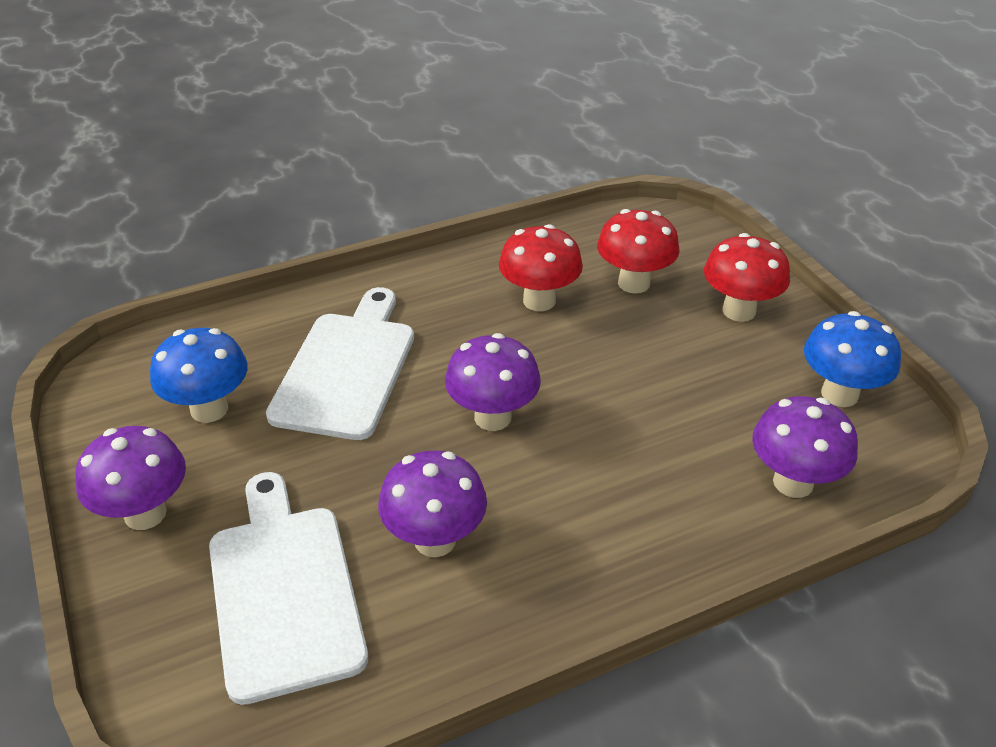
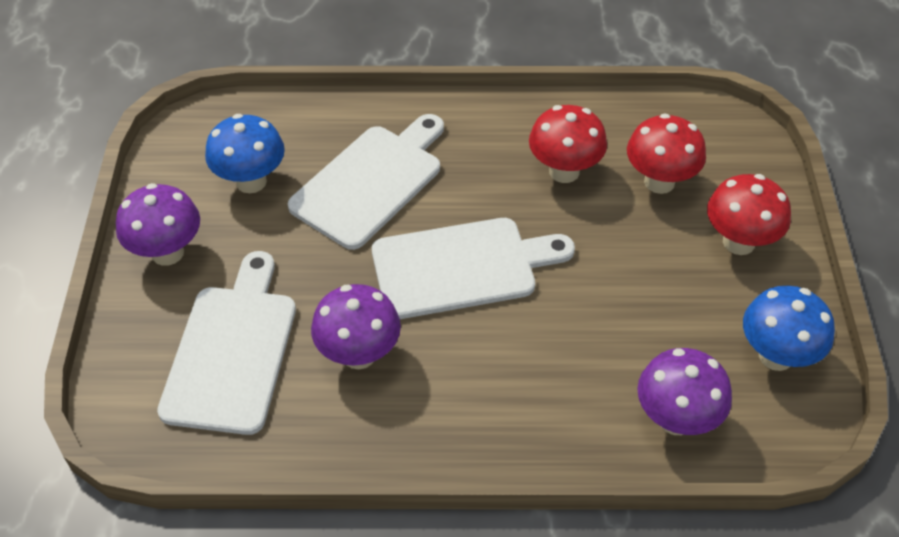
camera: 25 degrees right, 10 degrees up
(492, 417) = (461, 267): purple mushroom -> white cutting board

